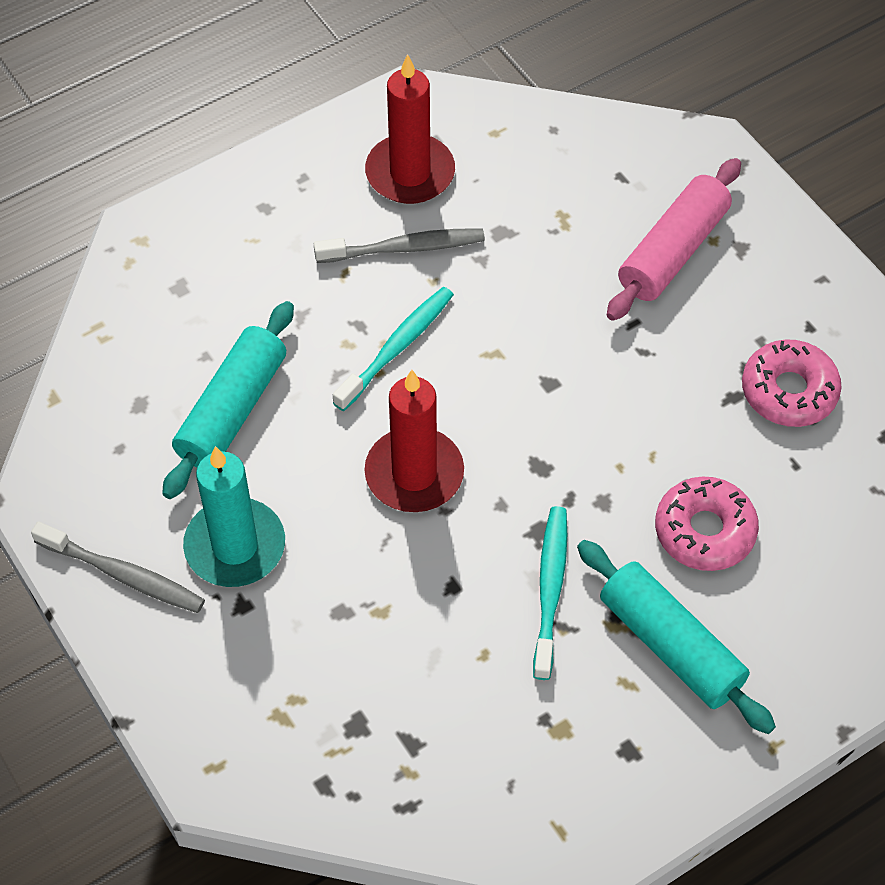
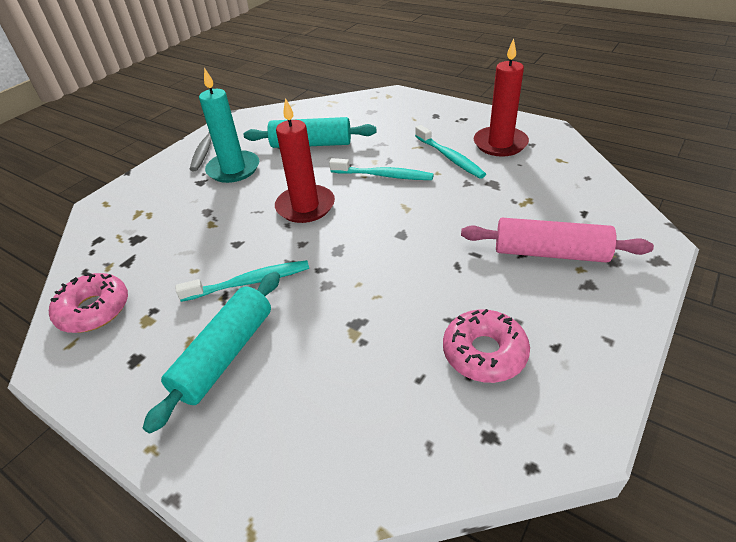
camera: 70 degrees right, 15 degrees down
(404, 248) = (450, 157): grey toothbrush -> turquoise toothbrush
(704, 531) = (329, 343): pink donut -> pink donut (94, 310)

